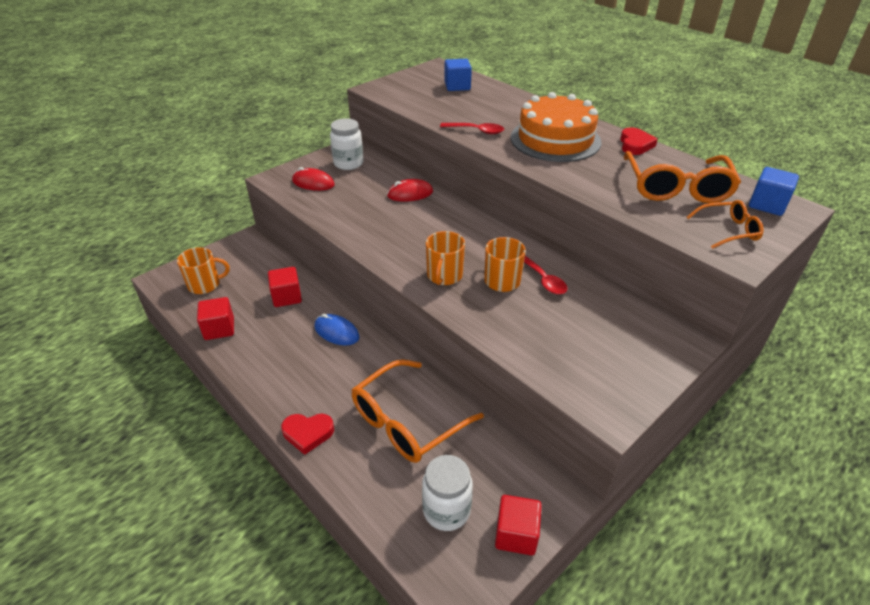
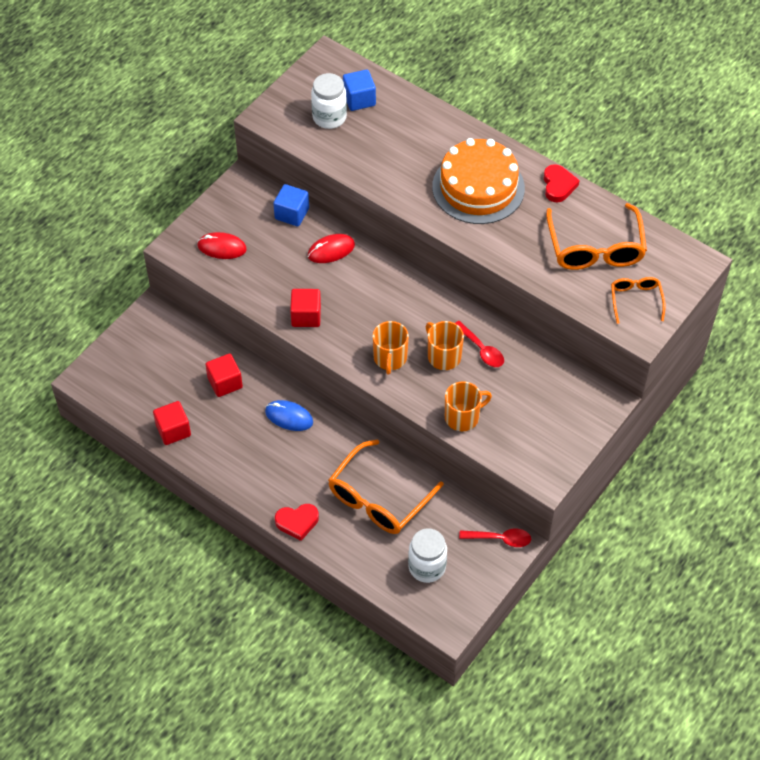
camera: 10 degrees left, 15 degrees up
(205, 285) = (134, 379): orange mug -> orange mug (463, 417)
(348, 163) = (250, 210): white jar -> white jar (329, 117)
(476, 131) = (396, 183): red spoon -> red spoon (500, 539)
(516, 534) = (482, 576): red cube -> red cube (306, 316)
(728, 230) = (636, 300): orange glasses -> orange glasses turned 75 degrees counterclockwise
(767, 205) = (674, 261): blue cube -> blue cube (292, 214)

